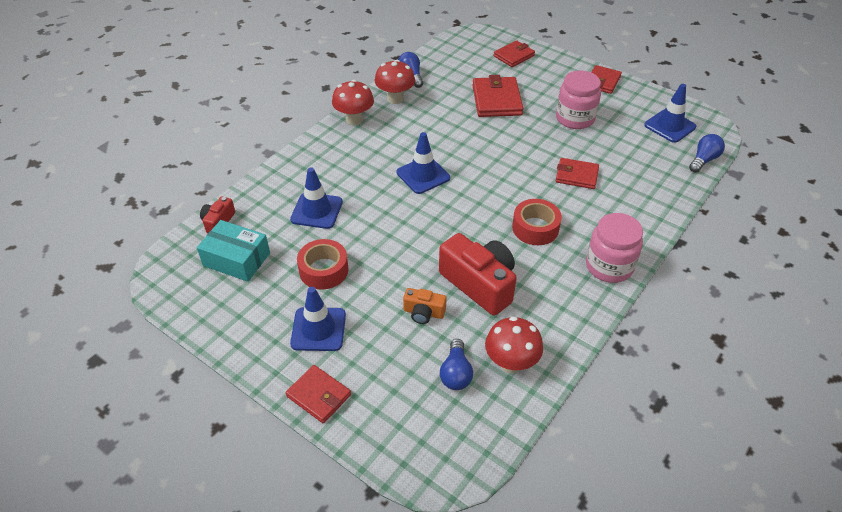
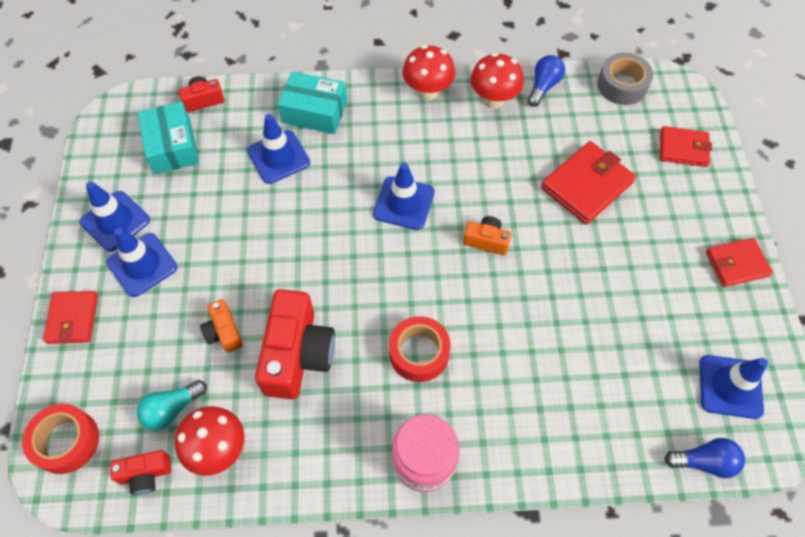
camera: 50 degrees right, 15 degrees up
(261, 325) = (115, 221): none -> blue traffic cone
(303, 175) = (314, 112): none -> turquoise box
(323, 270) = (212, 217): red tape -> red tape (66, 441)
(447, 50) = (622, 85): none -> grey tape
(456, 373) = (172, 409): blue light bulb -> turquoise light bulb
(489, 157) = (486, 241): none -> orange camera
(493, 416) = (145, 474): none -> red camera
(575, 118) = (636, 278): pink jar -> none
(576, 175) = (538, 341): red wallet -> none

